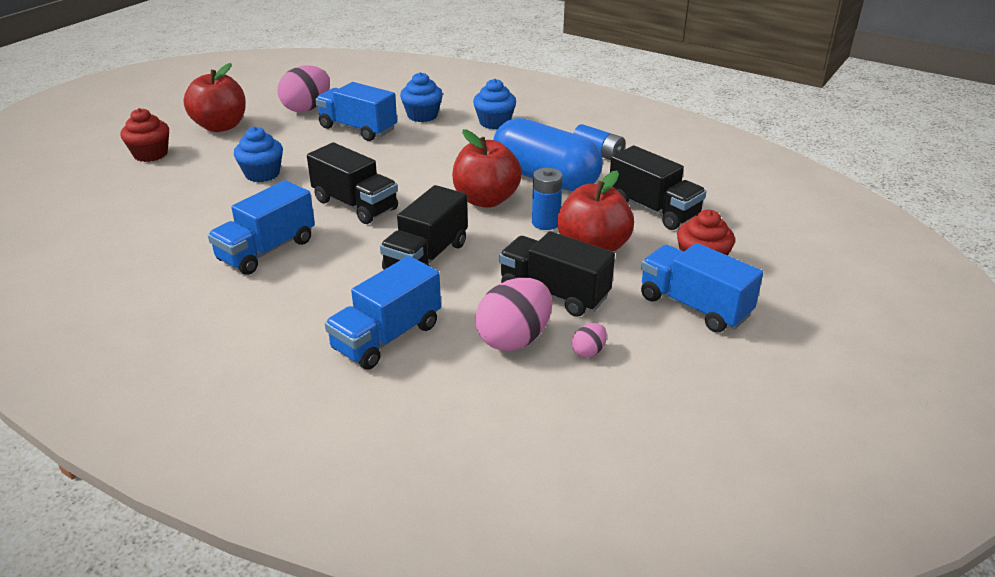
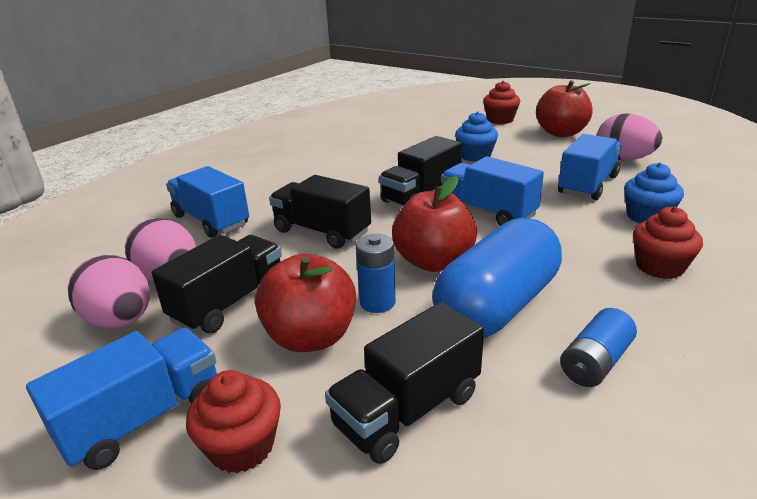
camera: 95 degrees right, 5 degrees down
(267, 250) = (350, 170): blue truck -> blue truck (488, 212)
(494, 122) = (659, 267): blue cupcake -> red cupcake
(588, 351) = (120, 321): pink egg -> pink egg, size x2.16

